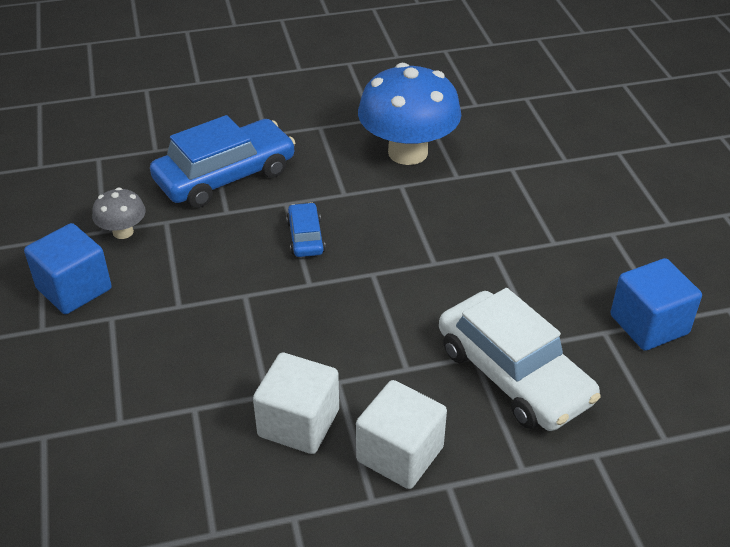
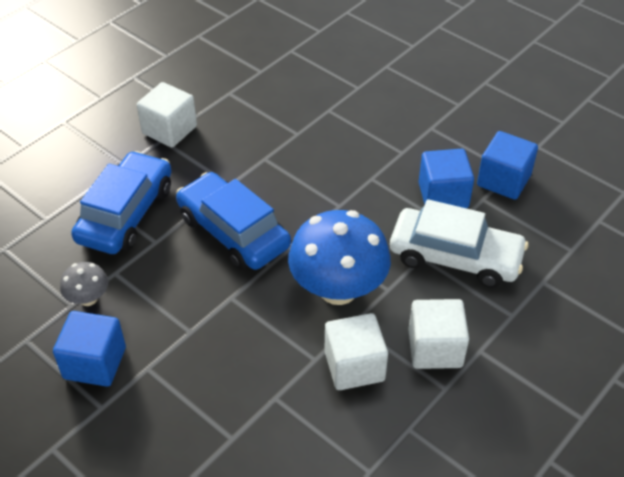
camera: 35 degrees left, 5 degrees up
(305, 237) = (233, 231): blue car -> blue car, size x2.07
(335, 121) = (169, 130): none -> white cube
(408, 152) = (246, 131): blue mushroom -> blue mushroom (338, 289)
(560, 306) = (443, 195): none -> blue cube

